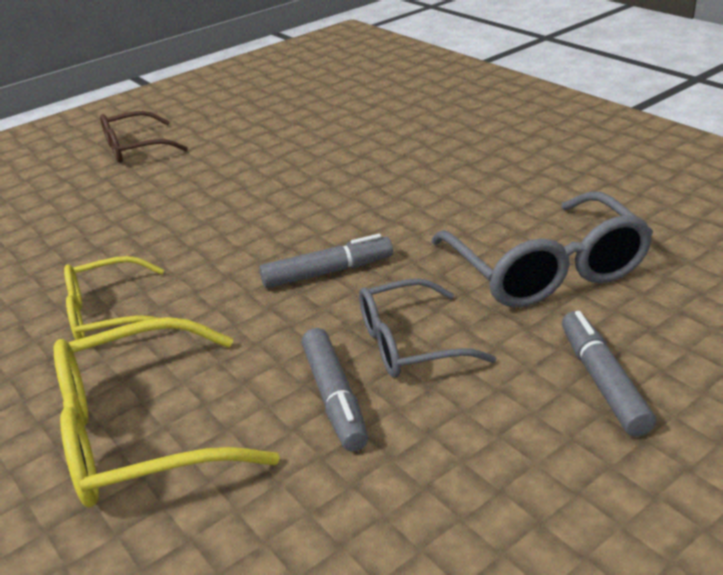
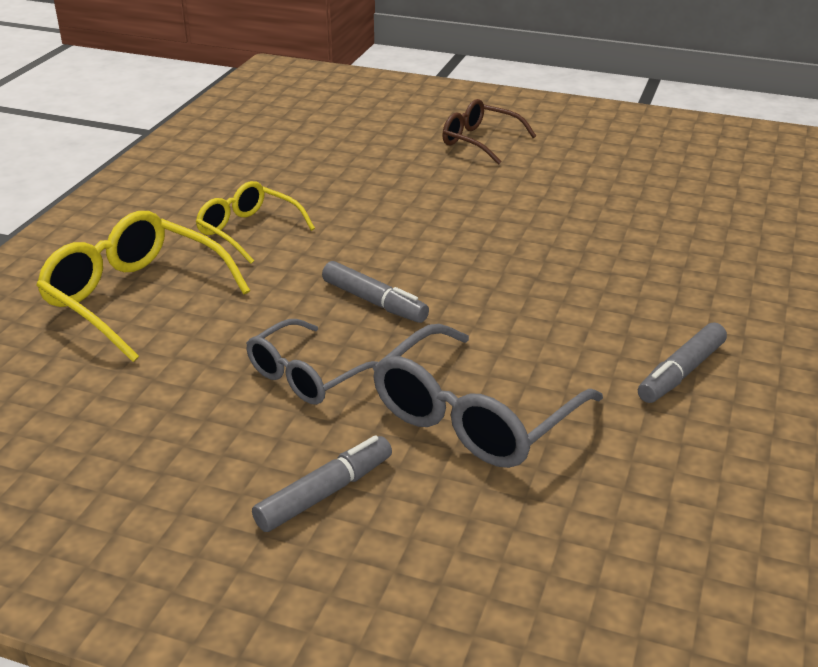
camera: 55 degrees right, 0 degrees up
(334, 398) = (218, 362): grey marker -> grey marker (681, 372)
(410, 343) = (307, 375): grey glasses -> grey glasses turned 90 degrees counterclockwise

